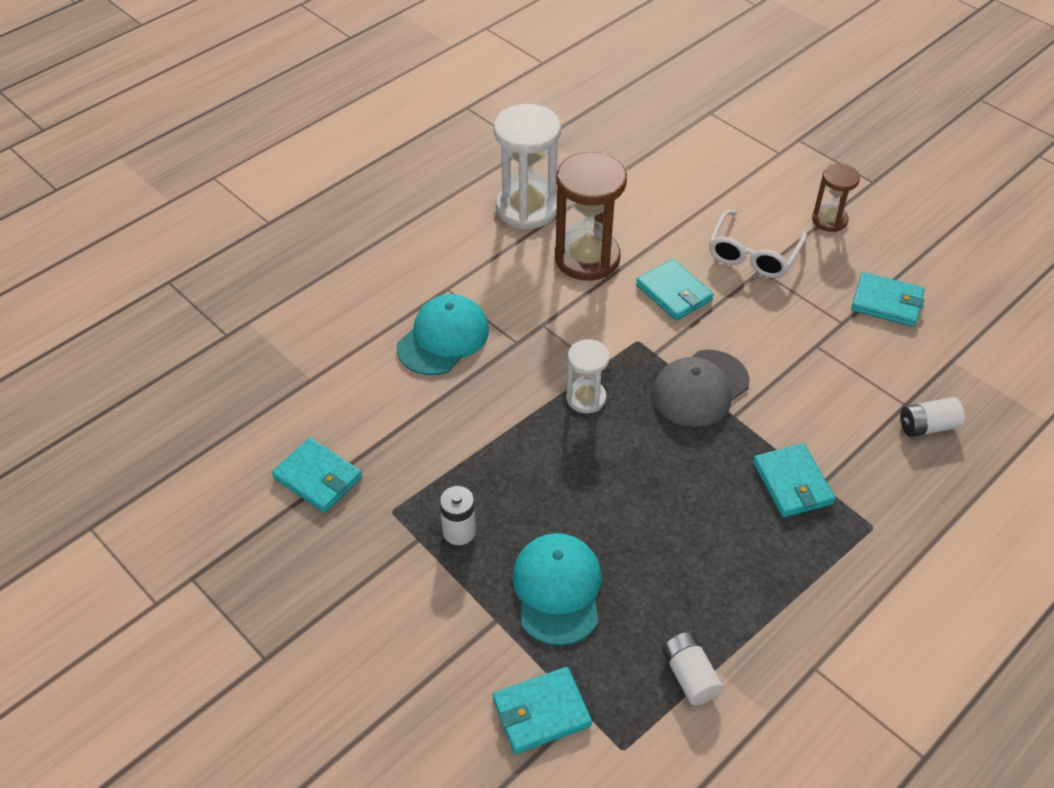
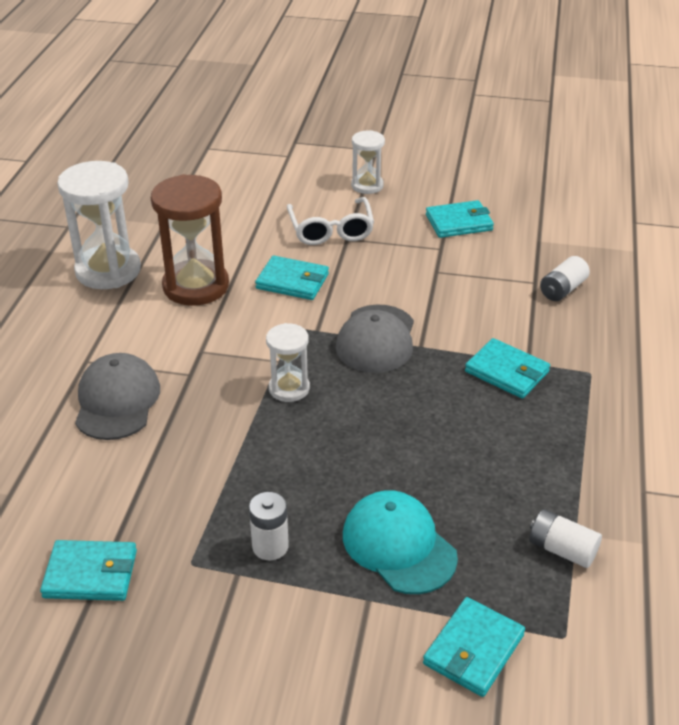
camera: 35 degrees left, 10 degrees down
(443, 338) = (117, 401): turquoise cap -> grey cap
(829, 220) = (367, 185): brown hourglass -> white hourglass

